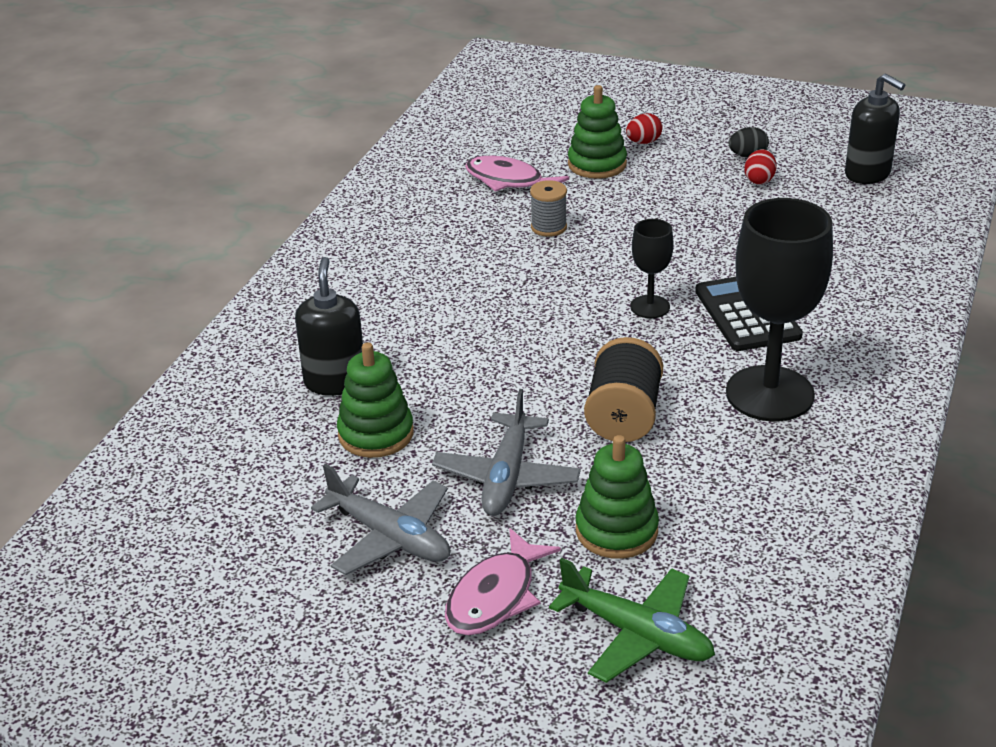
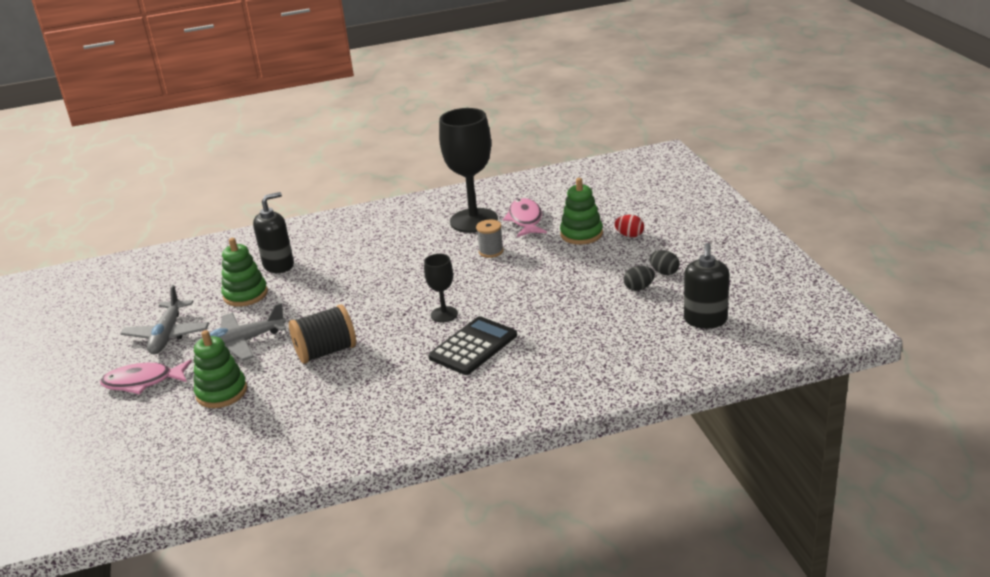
camera: 55 degrees right, 5 degrees down
(637, 634) = (141, 433): green plane -> none
(759, 180) = (639, 288): red egg -> black egg
(769, 394) = (395, 387): black goblet -> black goblet (474, 221)

